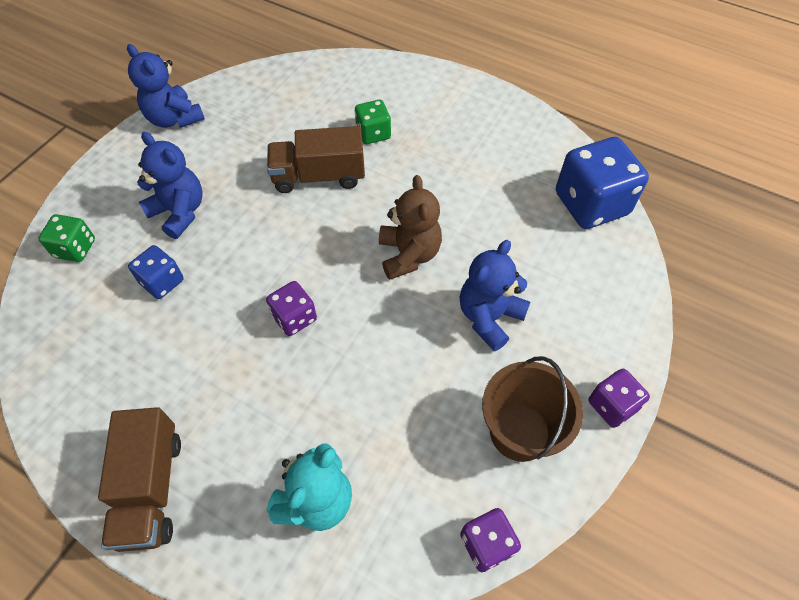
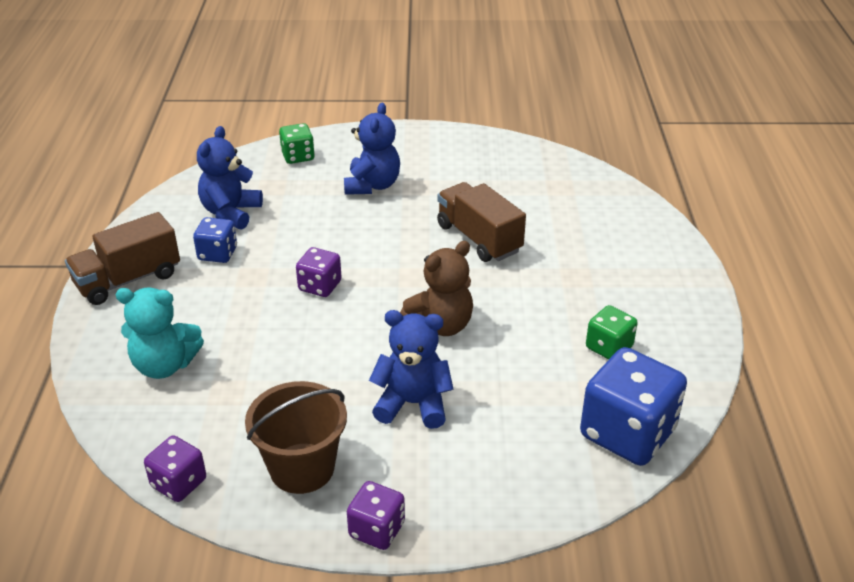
camera: 60 degrees right, 20 degrees down
(162, 282) = (301, 207): blue dice -> blue dice (217, 254)
(174, 118) = (463, 141): blue teddy bear -> blue teddy bear (231, 213)
(373, 133) = (562, 249): green dice -> green dice (609, 347)

